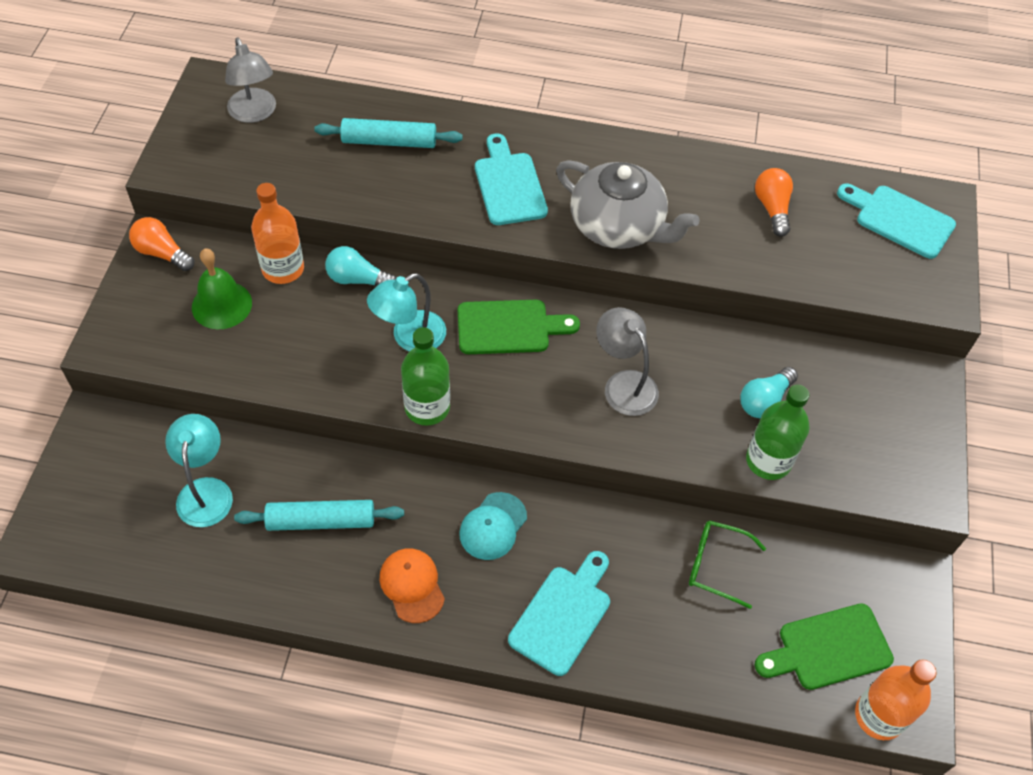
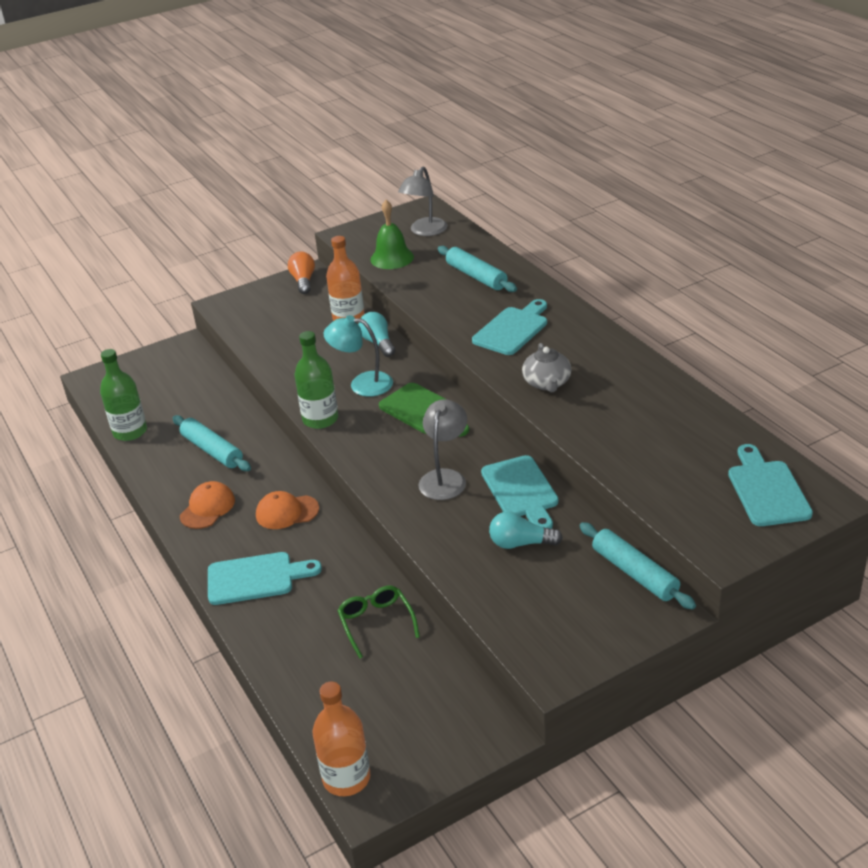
camera: 55 degrees right, 20 degrees down
(205, 491) = (184, 403): turquoise lamp -> none
(222, 305) = (295, 317): green bell -> green bell (392, 258)
(493, 526) = (287, 512): turquoise cap -> orange cap
(618, 226) = (547, 383): grey teapot -> grey teapot, size x0.58
(698, 349) = (521, 491): none -> turquoise cutting board
(768, 461) = (470, 574): green bottle -> green bottle (130, 432)
(772, 208) = (673, 430): orange light bulb -> none
(829, 648) = (374, 718): green cutting board -> none
(870, 361) = (635, 573): none -> turquoise rolling pin

